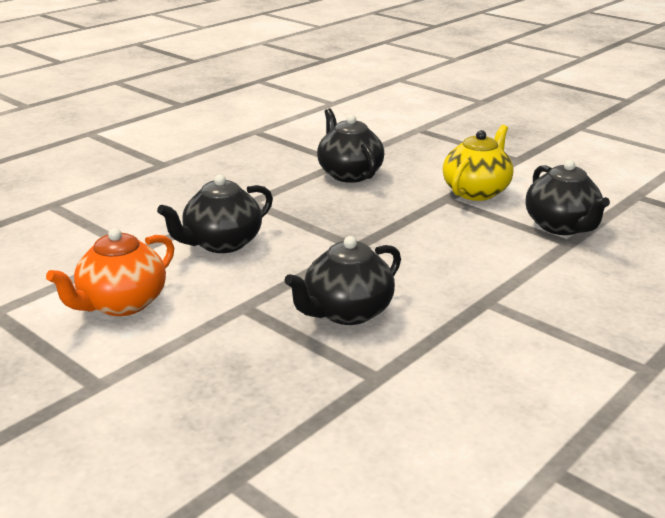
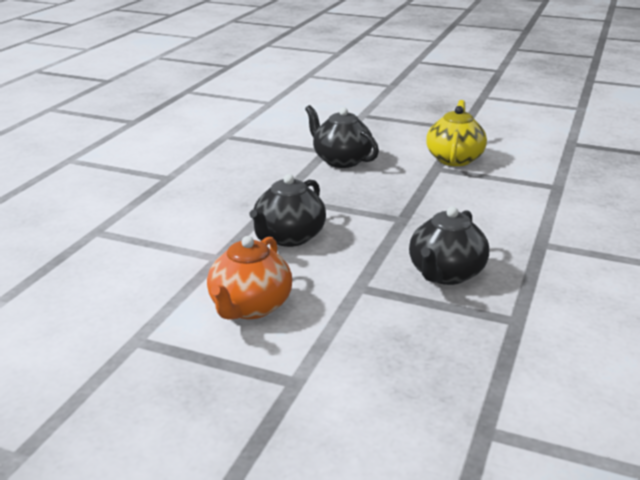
camera: 20 degrees left, 0 degrees up
(561, 226) = (541, 176): black teapot -> none

